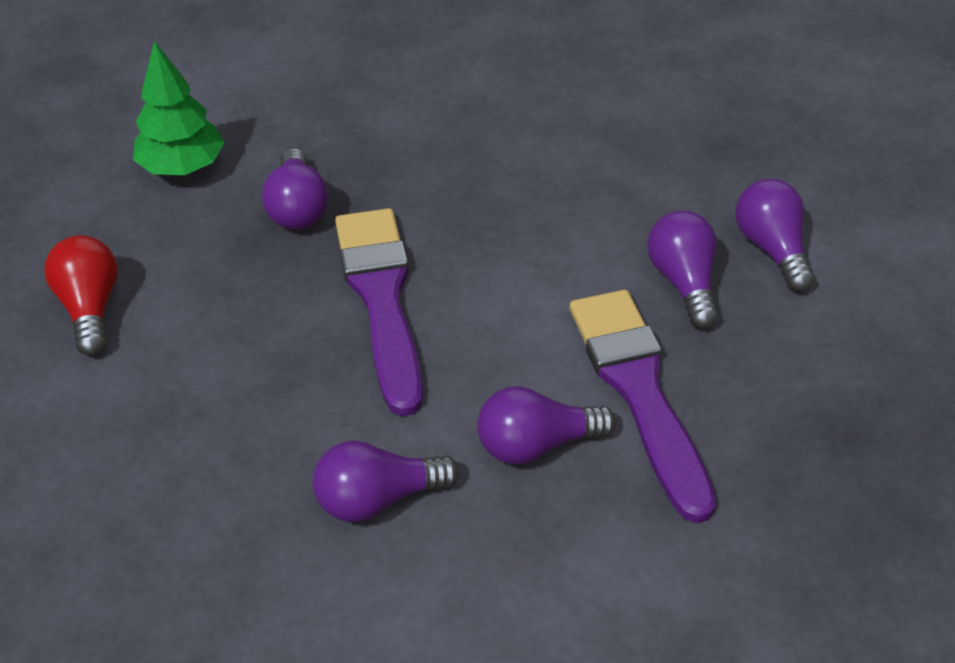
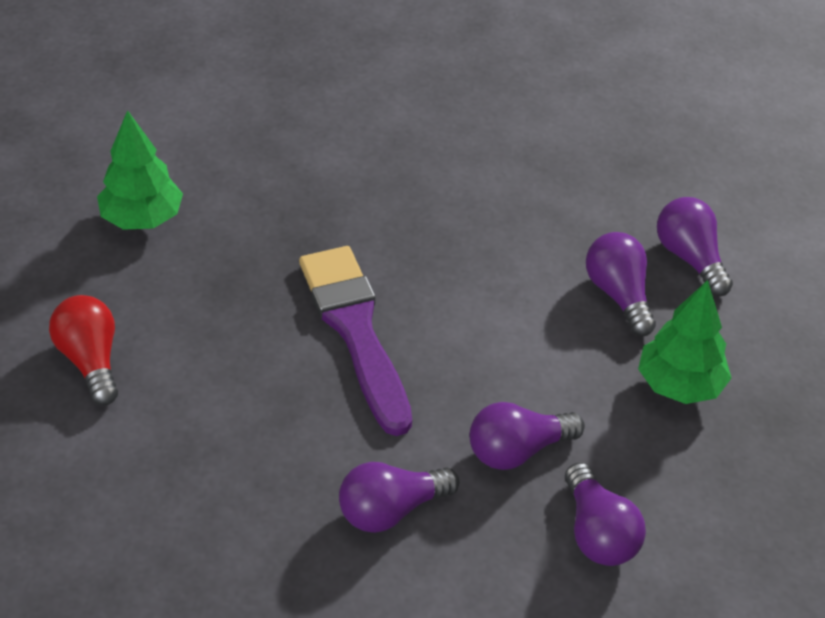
camera: 10 degrees left, 0 degrees up
(297, 208) = (260, 251): purple light bulb -> purple light bulb (598, 533)
(639, 391) = (597, 395): purple brush -> none
(737, 387) = (679, 385): none -> green tree

